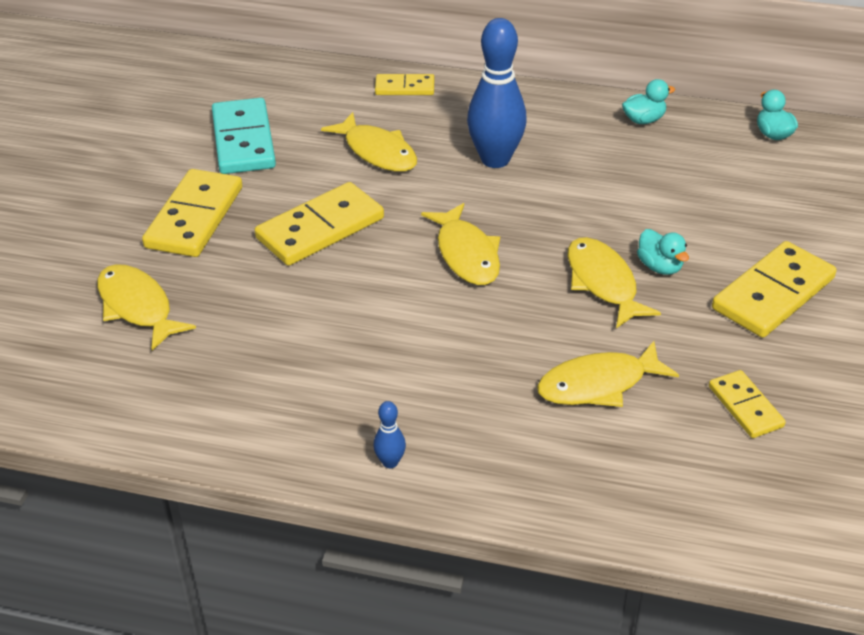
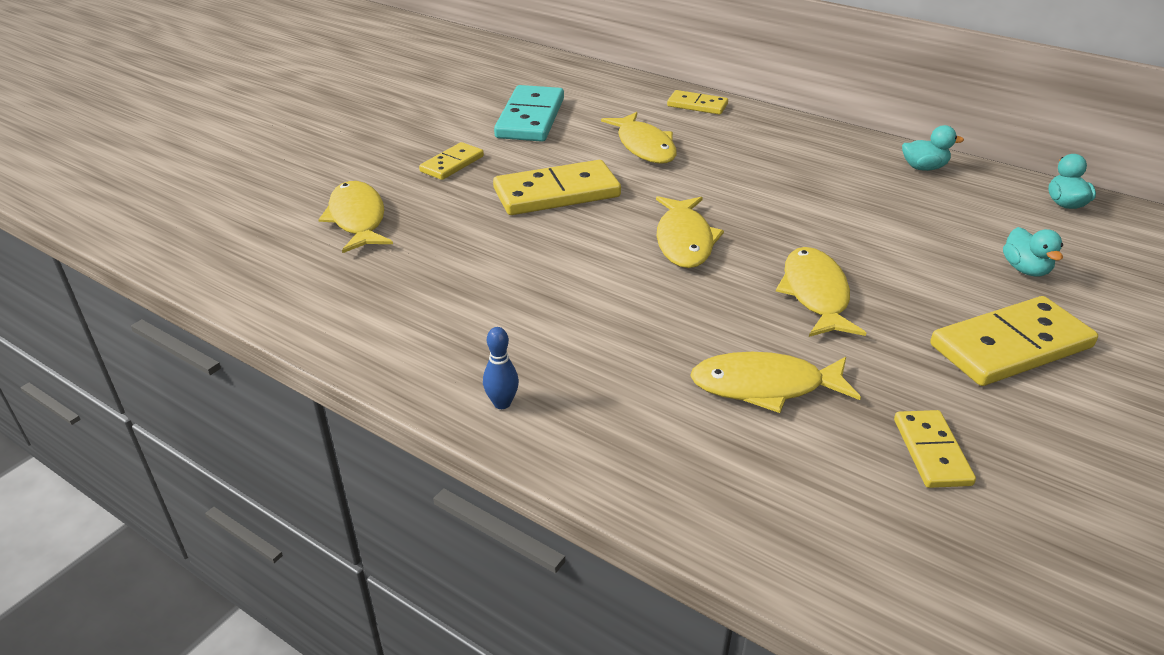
camera: 20 degrees right, 5 degrees down
(195, 217) = (452, 164): yellow domino -> yellow domino, size x0.56
(495, 159) = (754, 172): blue bowling pin -> none
(659, 267) = (885, 293): turquoise duck -> turquoise duck (1025, 269)

